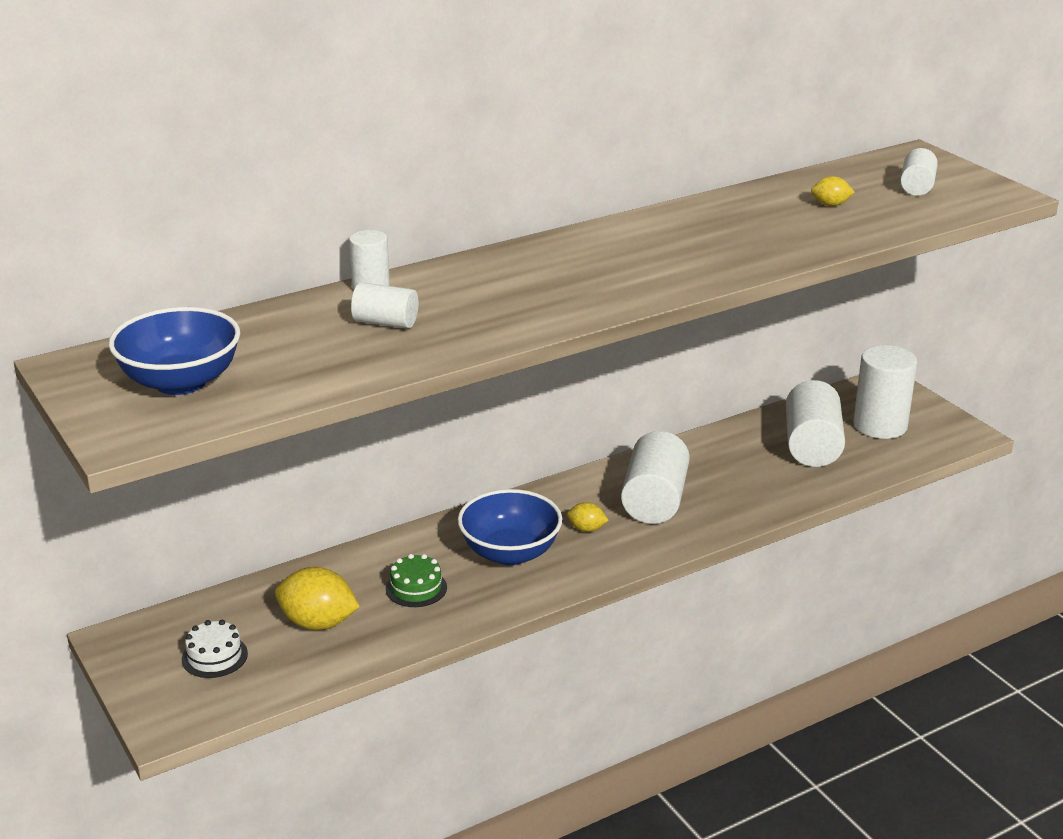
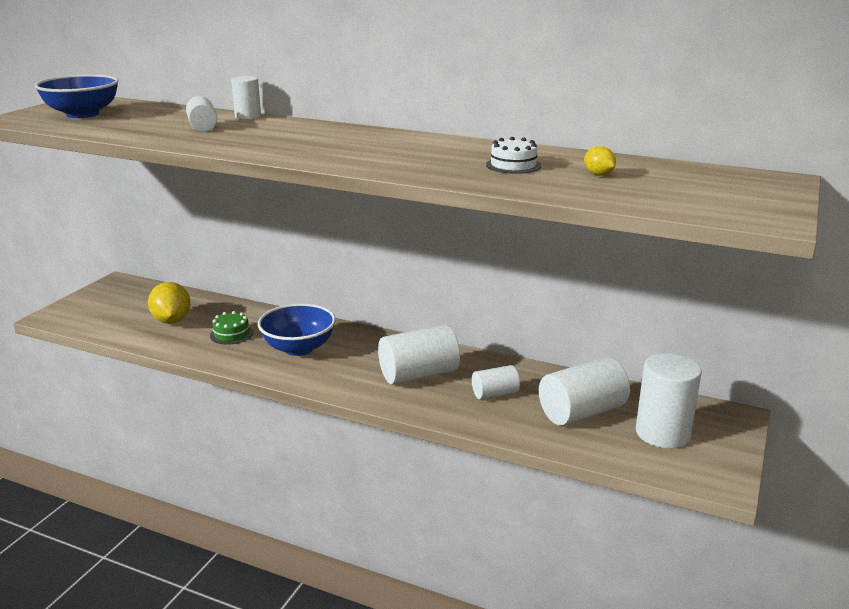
camera: 55 degrees right, 5 degrees down
(214, 656) = (119, 307): white cake -> white cake (513, 165)
(586, 529) = (354, 363): yellow lemon -> none
(917, 187) = (705, 190): white cylinder -> white cylinder (495, 394)

